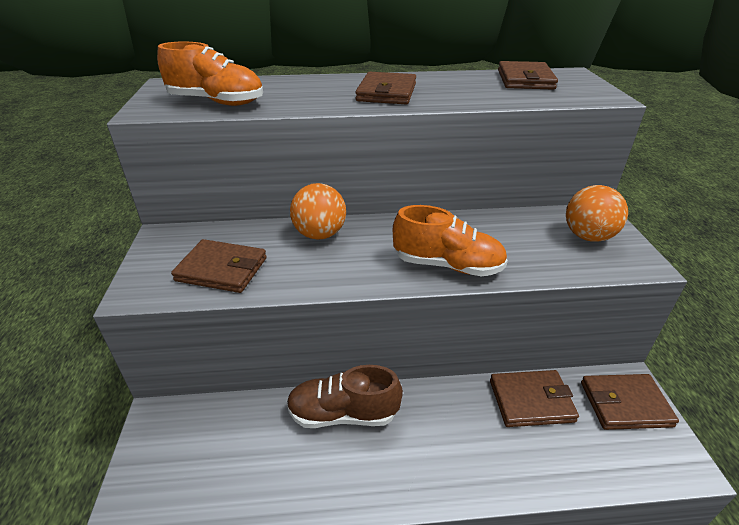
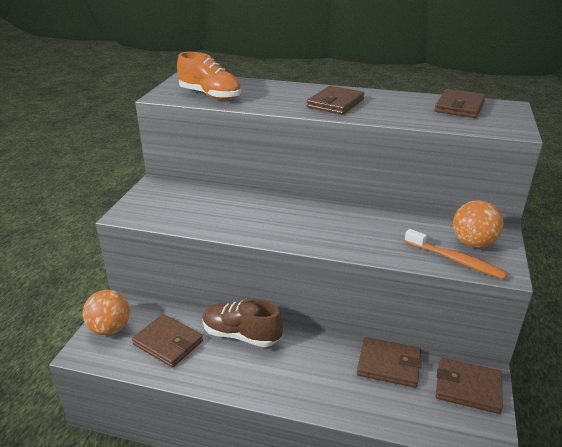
camera: 20 degrees right, 5 degrees down
(222, 269) = (183, 211): brown wallet -> brown wallet (168, 343)
(320, 234) = (261, 202): orange ball -> orange ball (110, 328)
(447, 265) = (341, 240): orange shoe -> none
(587, 261) = (456, 260): none -> orange toothbrush

